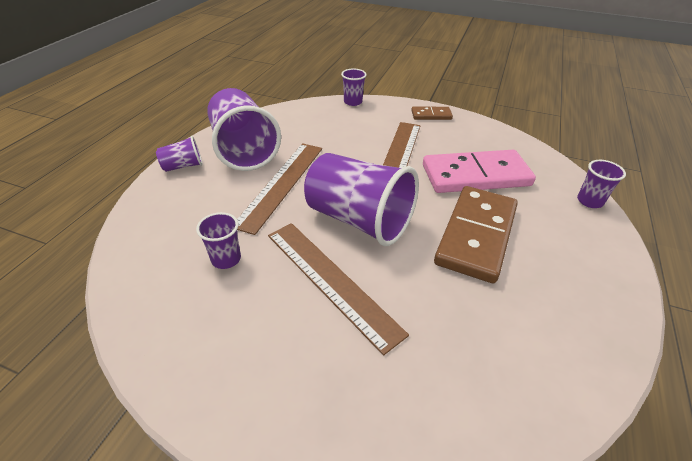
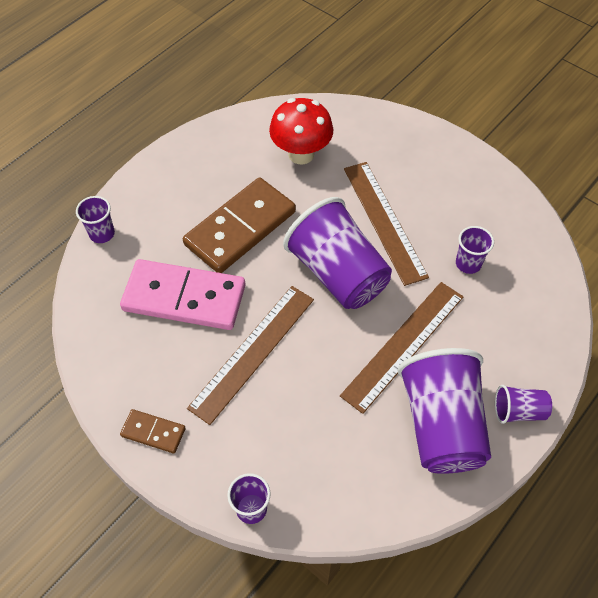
camera: 160 degrees left, 15 degrees up
(476, 342) = (301, 154): none -> red mushroom

